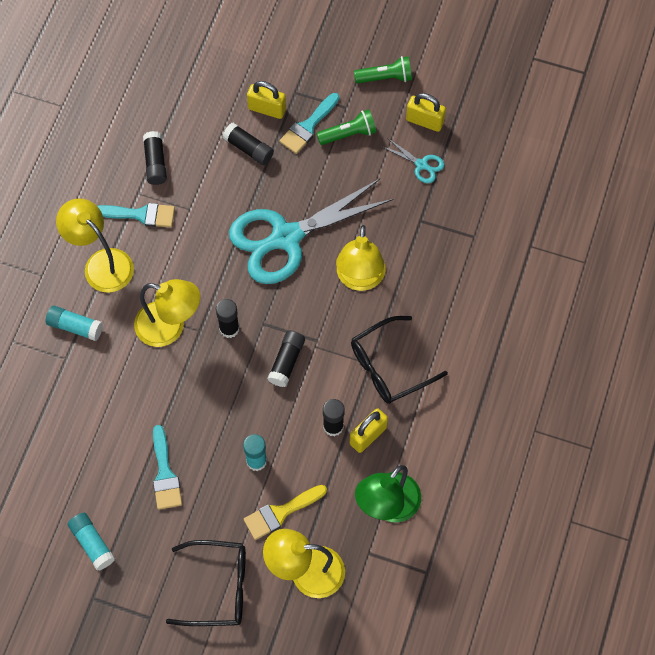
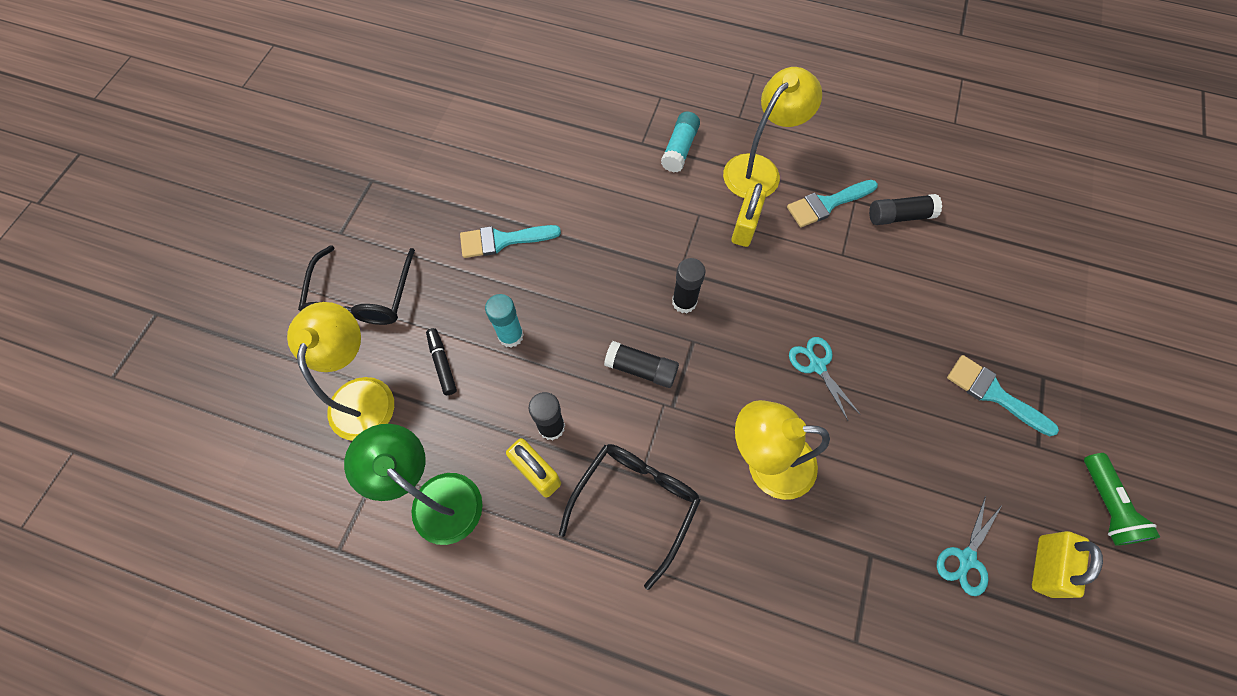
camera: 90 degrees right, 0 degrees up
(92, 543) = (430, 177): turquoise glue stick -> none
(141, 215) = (826, 204): turquoise brush -> turquoise brush turned 60 degrees clockwise
(170, 327) = (683, 239): yellow lamp -> none
(248, 149) = (941, 319): black glue stick -> none
(267, 109) = (1007, 340): yellow padlock -> yellow padlock (745, 227)
(280, 513) = (442, 364): yellow brush -> black marker
(285, 238) = (816, 365): turquoise scissors -> turquoise scissors, size x0.40
(348, 134) = (994, 449): green flashlight -> none
(389, 367) = (636, 503): black glasses -> black glasses turned 60 degrees clockwise

